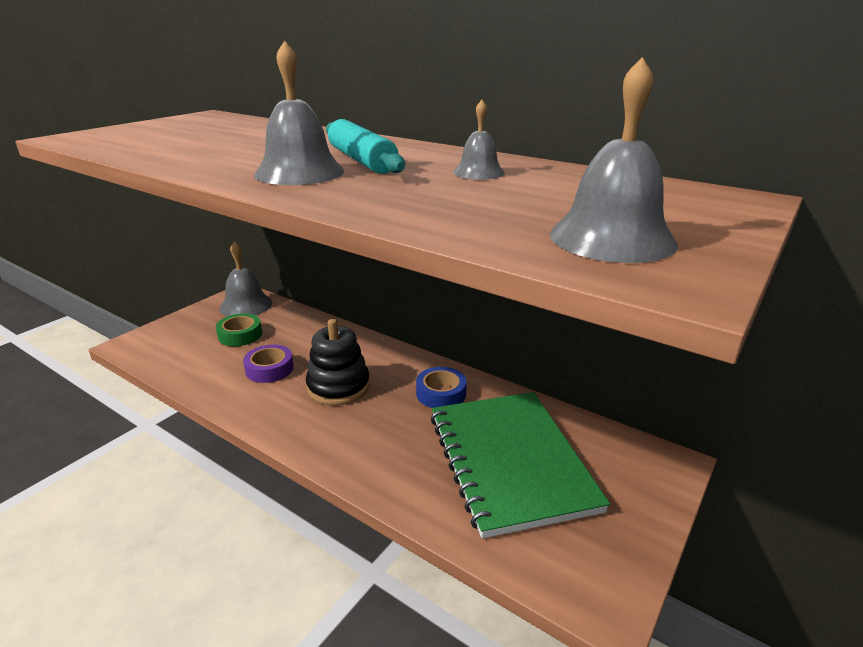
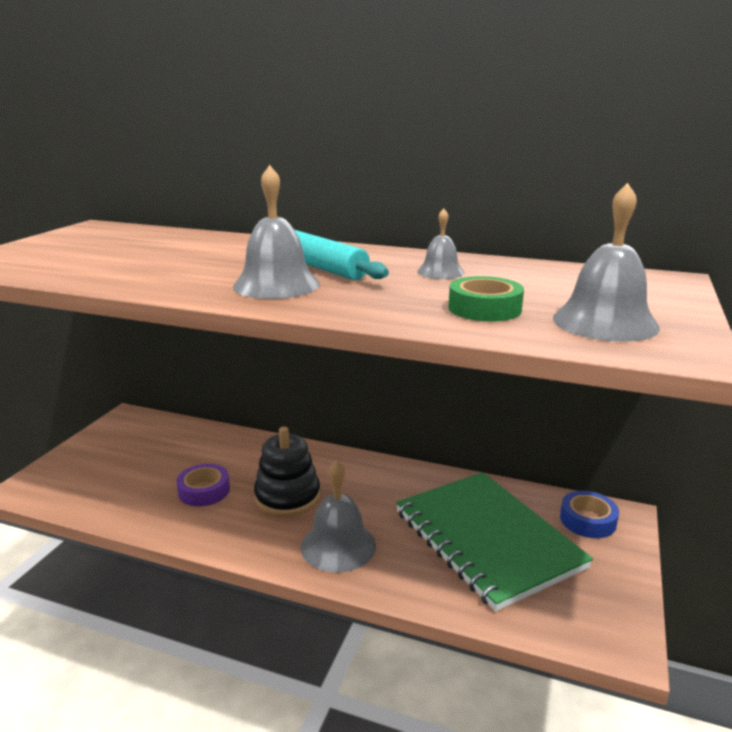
camera: 15 degrees left, 5 degrees down
(240, 335) = (151, 460): green tape -> green tape (484, 308)
(246, 305) = (140, 428): grey bell -> grey bell (338, 546)
(441, 393) = (393, 488): blue tape -> blue tape (587, 520)

